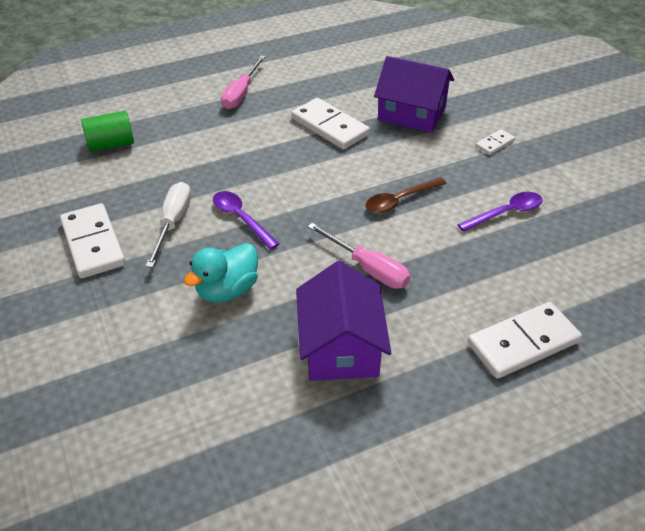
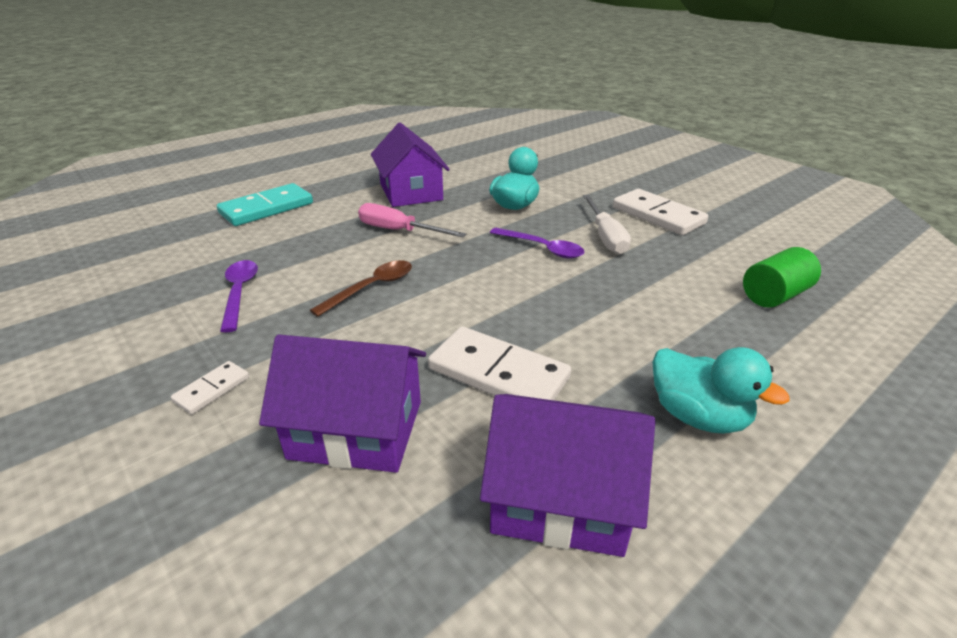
camera: 165 degrees right, 10 degrees down
(241, 93) = (697, 416): pink screwdriver -> turquoise duck
(326, 79) = (560, 498): none -> purple house
(506, 213) = (239, 293): purple spoon -> purple spoon turned 120 degrees clockwise
(523, 342) = (267, 208): white domino -> turquoise domino

